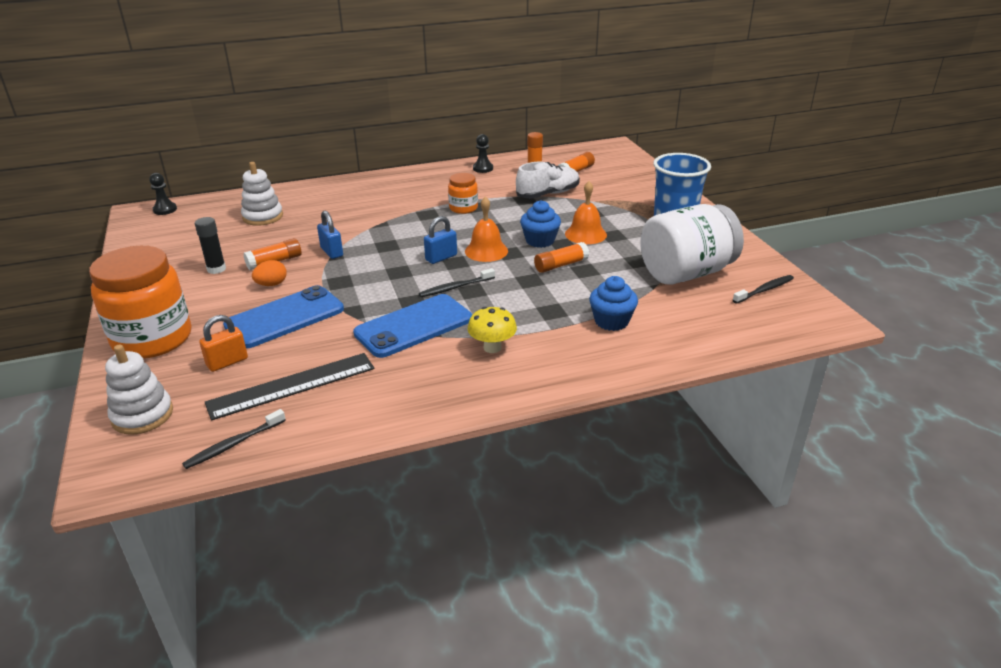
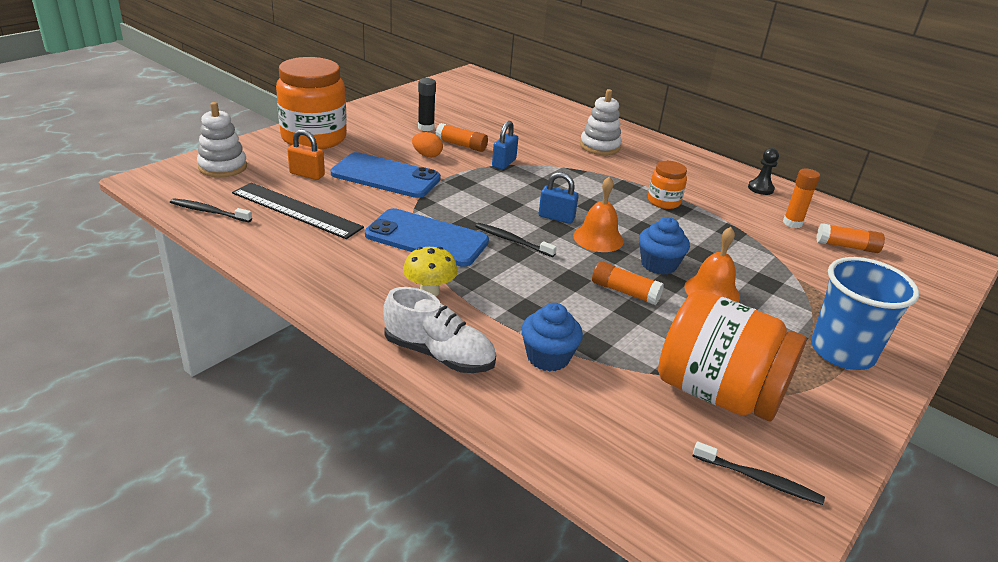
camera: 55 degrees right, 0 degrees up
(165, 210) = (486, 81): black pawn -> none
(263, 217) = (523, 118): white stacking toy -> white stacking toy (600, 146)
(548, 194) = (766, 242): white shoe -> white shoe (439, 354)
(686, 273) = (717, 393): white jar -> orange jar

